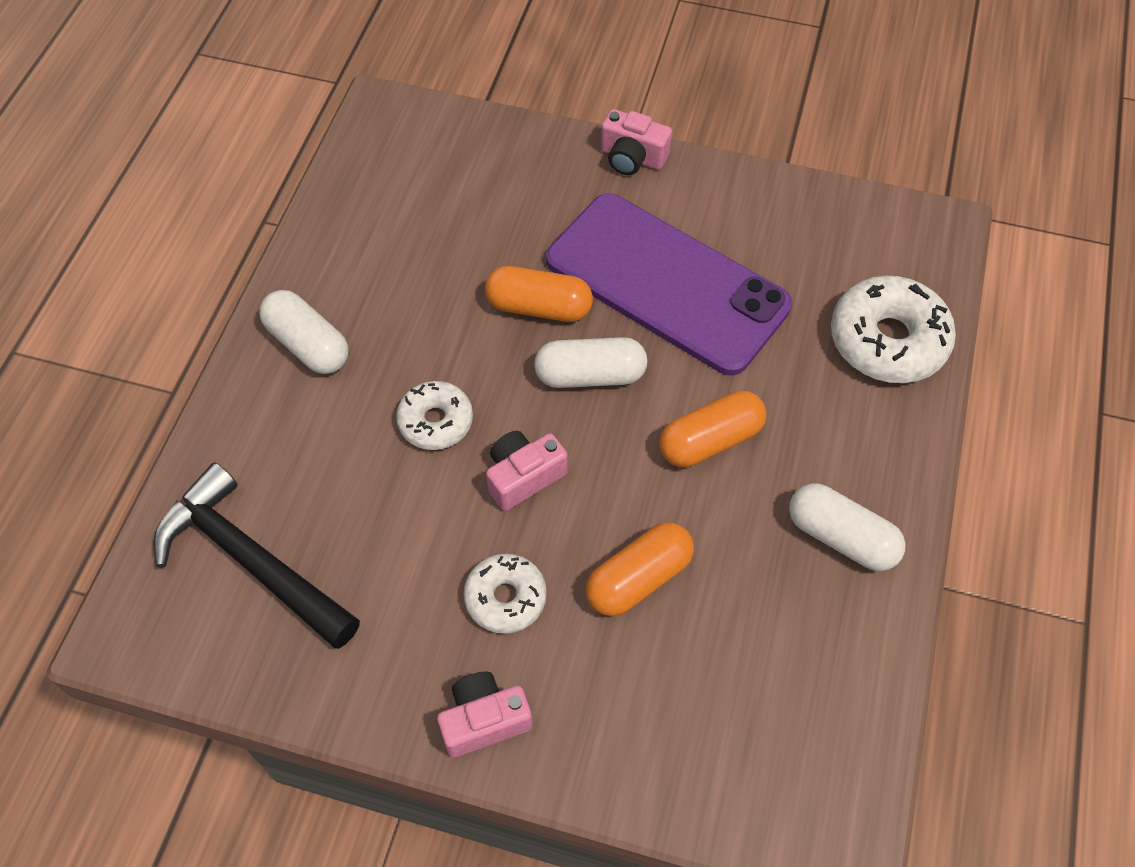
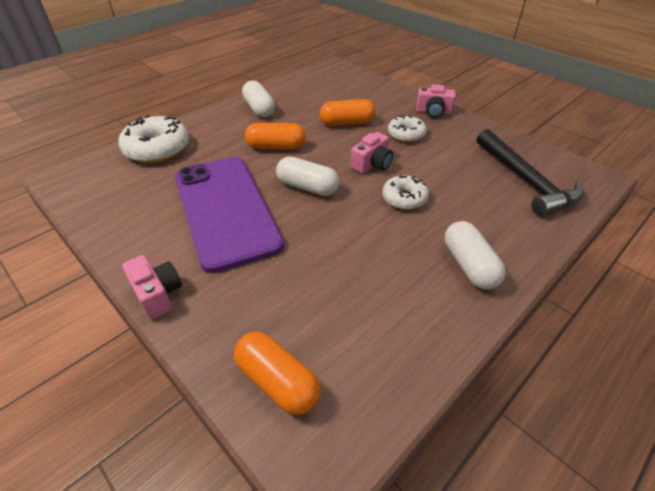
camera: 150 degrees left, 15 degrees down
(523, 477) = (372, 164): pink camera -> pink camera turned 45 degrees counterclockwise
(539, 307) = (307, 227): orange capsule -> orange capsule (277, 381)

